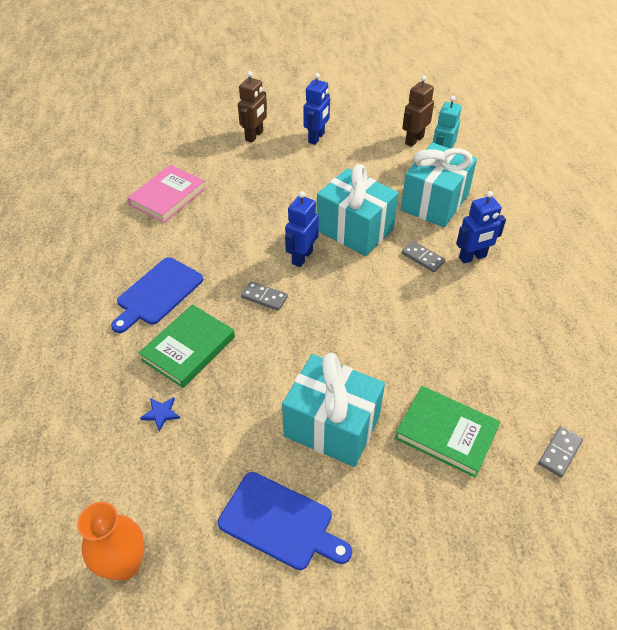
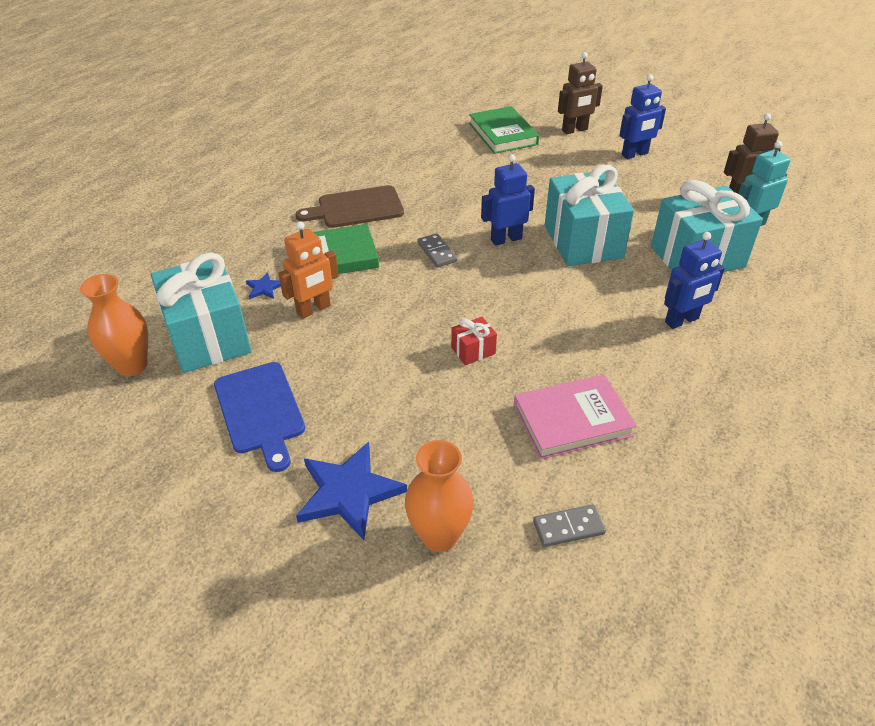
camera: 40 degrees right, 5 degrees down
(157, 293) = (356, 208): blue cutting board -> brown cutting board
(168, 196) = (444, 145): pink book -> pink book (572, 420)
(224, 406) = (314, 309): none -> orange robot
(332, 426) = (380, 373): turquoise gift -> turquoise gift (208, 337)
(374, 364) = (473, 350): none -> red gift
(413, 536) = (349, 492): none -> blue star
(423, 258) = (625, 295): grey domino -> none
(446, 433) = (473, 440): green book -> green book (503, 134)
(472, 257) = (682, 321): blue robot -> blue robot turned 45 degrees counterclockwise
(500, 520) = (439, 536): none -> orange vase

